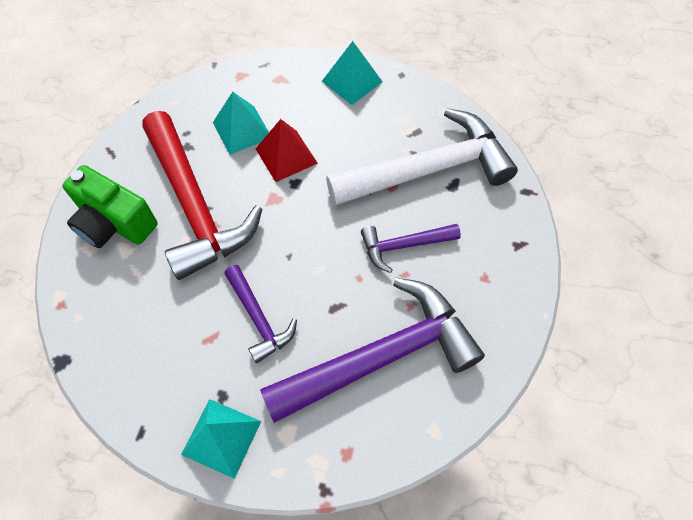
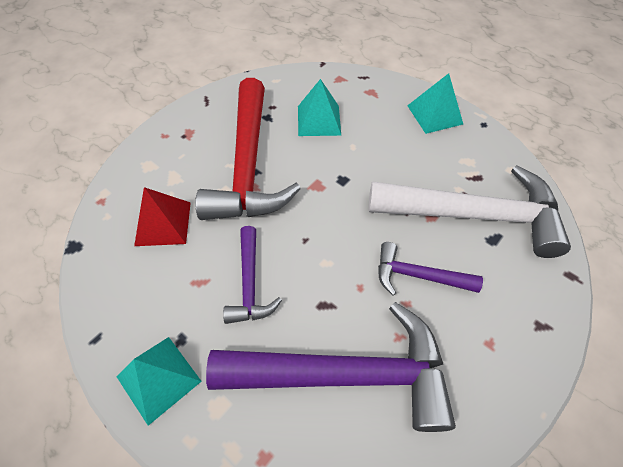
camera: 25 degrees right, 5 degrees down
(115, 223) = (178, 154): green camera -> none
(286, 155) = (346, 154): red pyramid -> red pyramid (163, 223)

